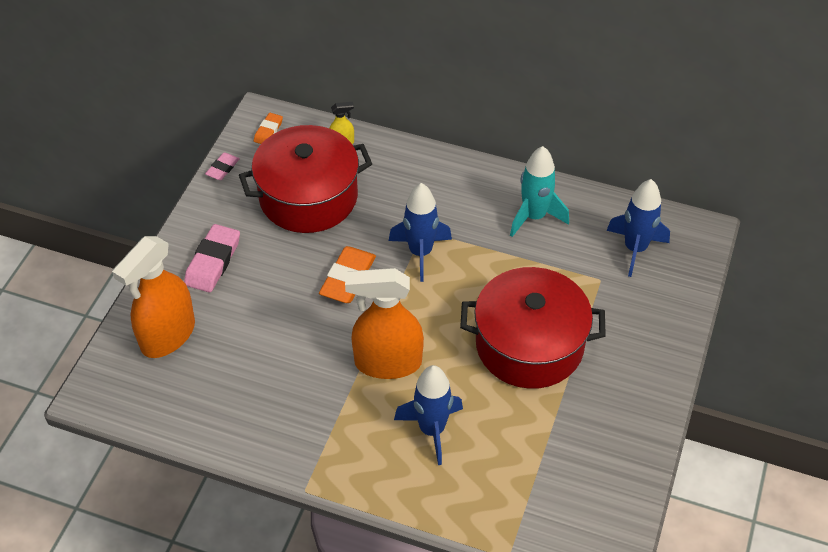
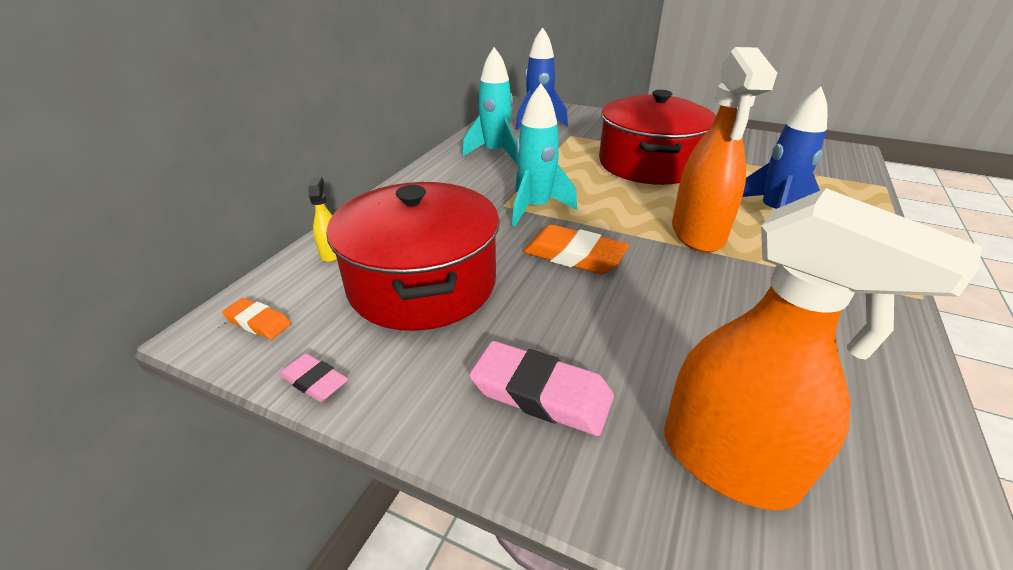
camera: 85 degrees left, 15 degrees down
(420, 253) = (535, 208): blue rocket -> turquoise rocket

